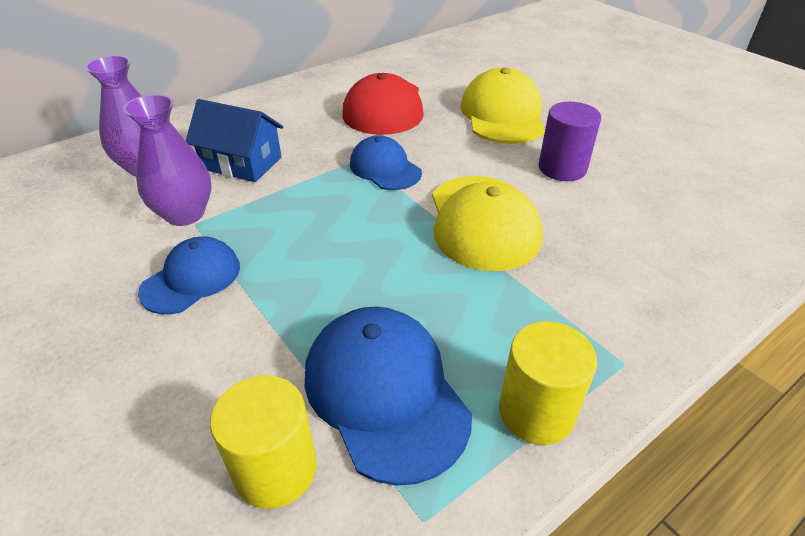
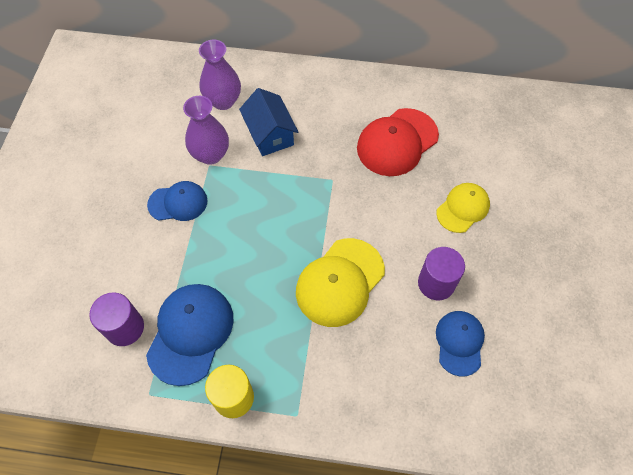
camera: 45 degrees right, 20 degrees up
(275, 469) = (125, 328): yellow cylinder -> purple cylinder
(385, 168) = (337, 199): blue cap -> blue cap (459, 342)
(502, 115) = (463, 208): yellow cap -> yellow cap, size x0.63

